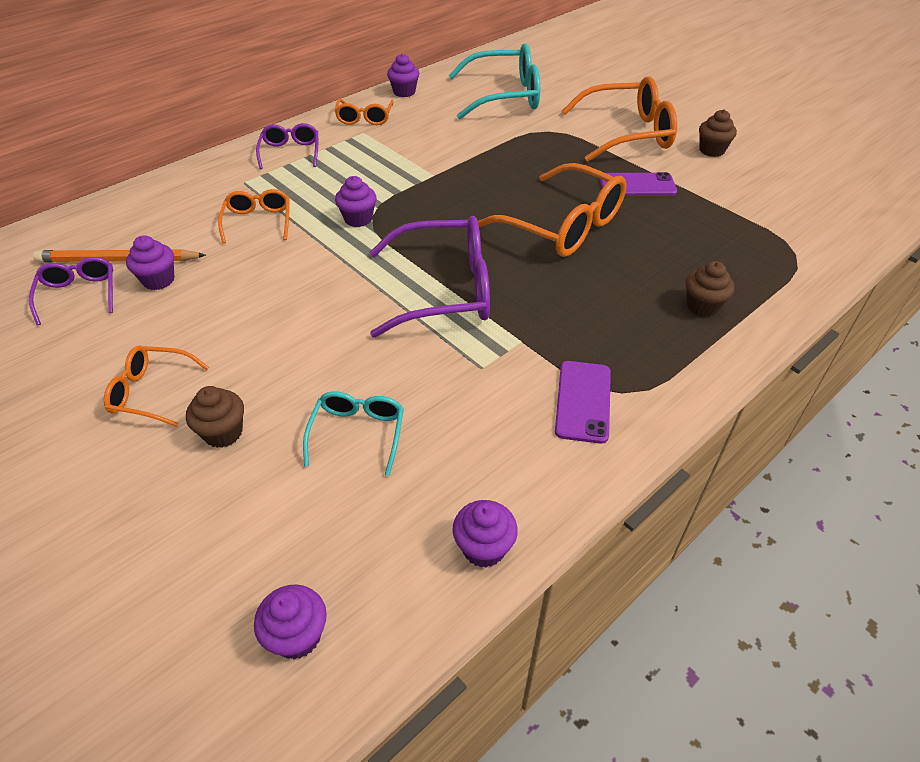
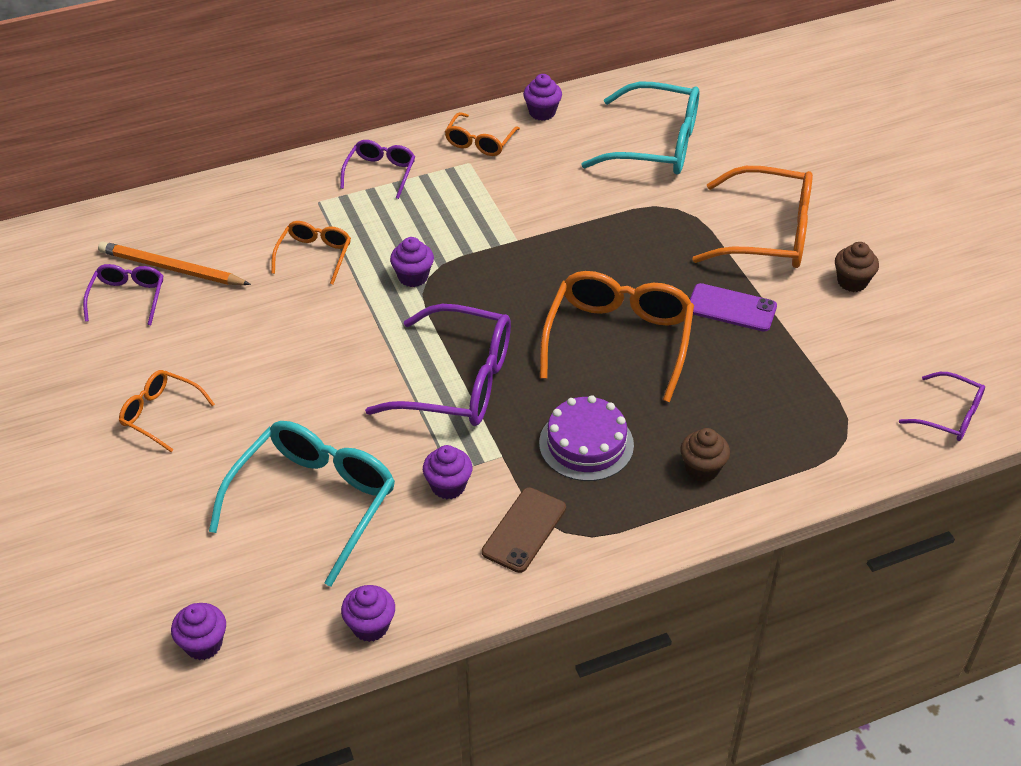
camera: 20 degrees right, 0 degrees up
(158, 280) = (200, 300): purple cupcake -> purple cupcake (448, 486)
(223, 433) = (206, 468): brown cupcake -> none
(358, 433) = (314, 501): turquoise glasses -> turquoise glasses, size x1.88
(564, 226) = (619, 339): orange glasses -> orange glasses turned 135 degrees counterclockwise
(583, 401) = (524, 530): purple phone -> brown phone
(590, 312) = (586, 444): none -> purple cake
(856, 220) = (950, 416): none -> purple glasses

